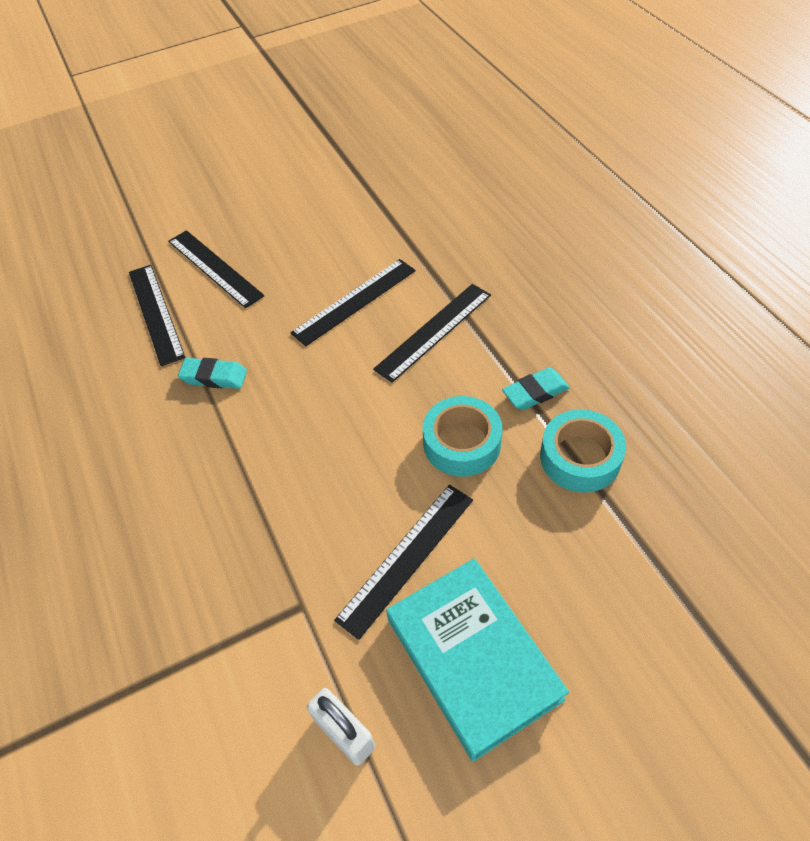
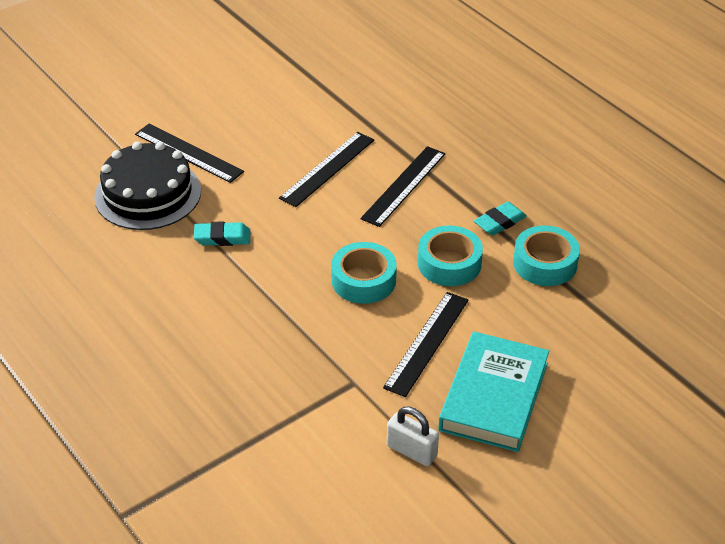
camera: 15 degrees left, 10 degrees down
(156, 313) = (148, 194): black ruler -> black cake
(354, 454) = (363, 280): none -> turquoise tape
(473, 658) = (494, 396): turquoise book -> turquoise book turned 60 degrees clockwise

